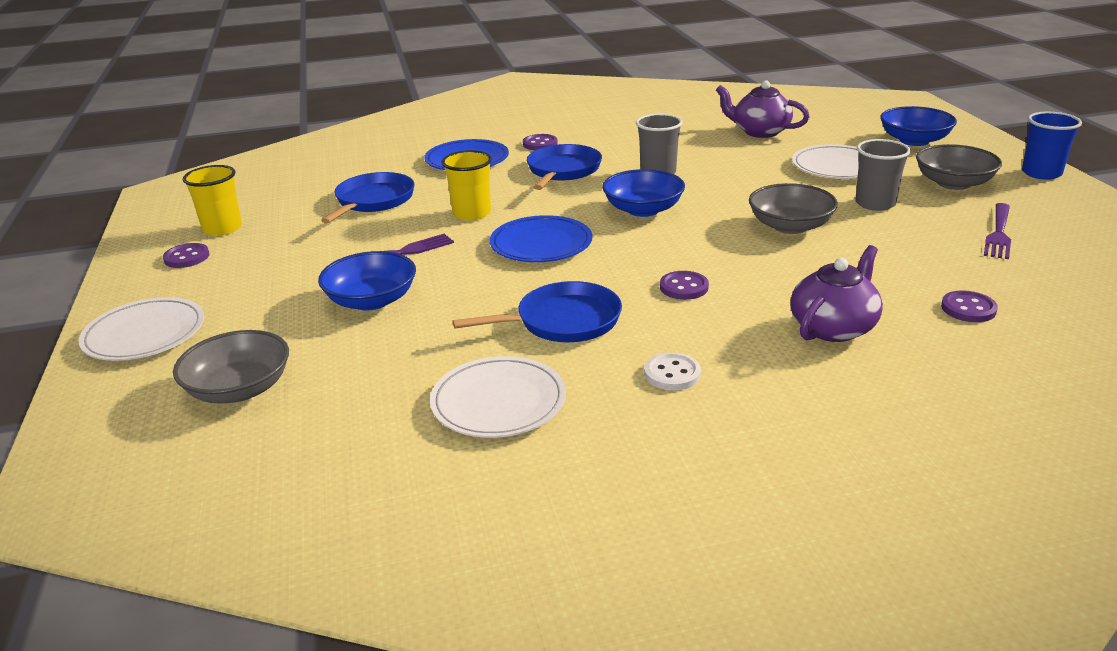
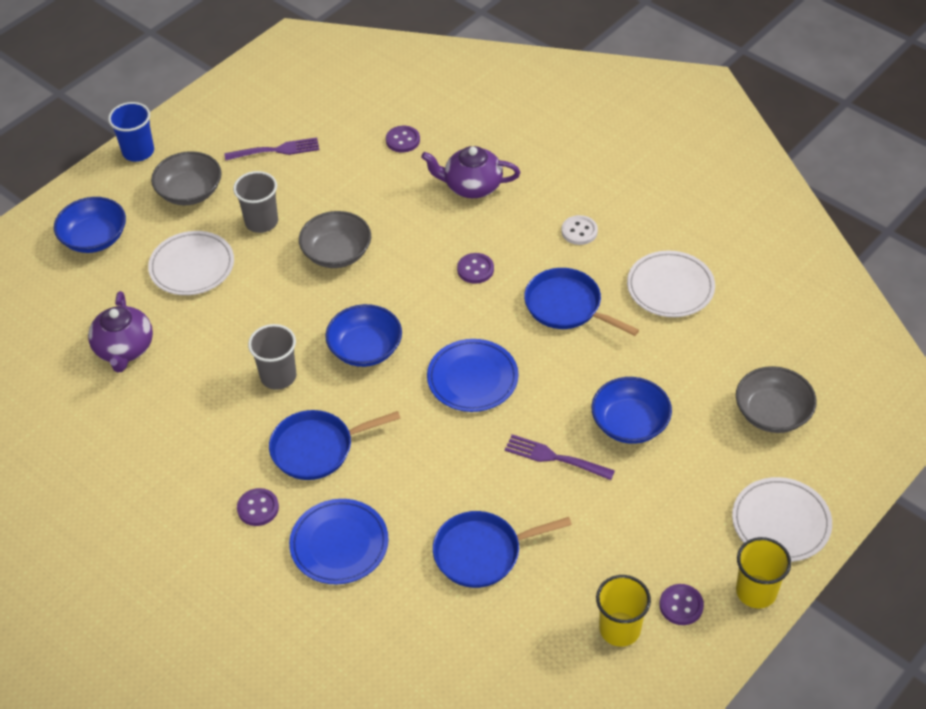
camera: 125 degrees left, 20 degrees up
(471, 213) = (453, 458): yellow cup -> yellow cup (756, 591)

